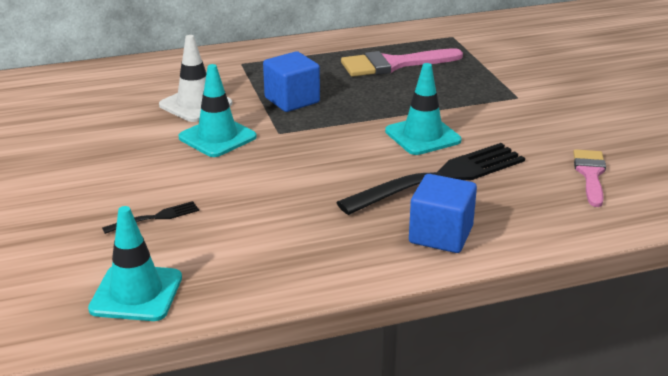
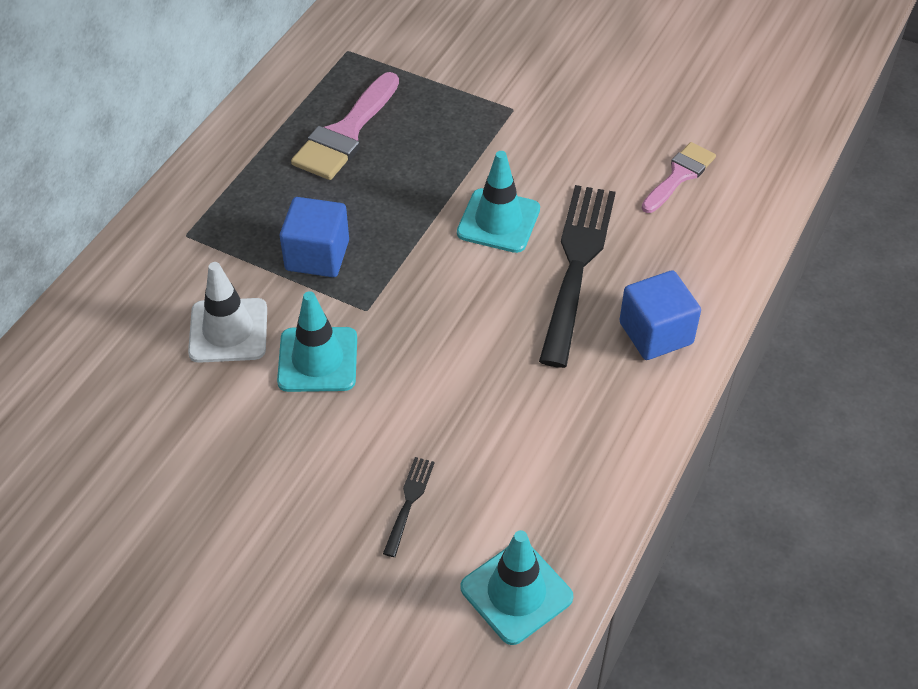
camera: 45 degrees left, 20 degrees up
(590, 174) = (679, 175): pink brush -> pink brush turned 75 degrees clockwise

